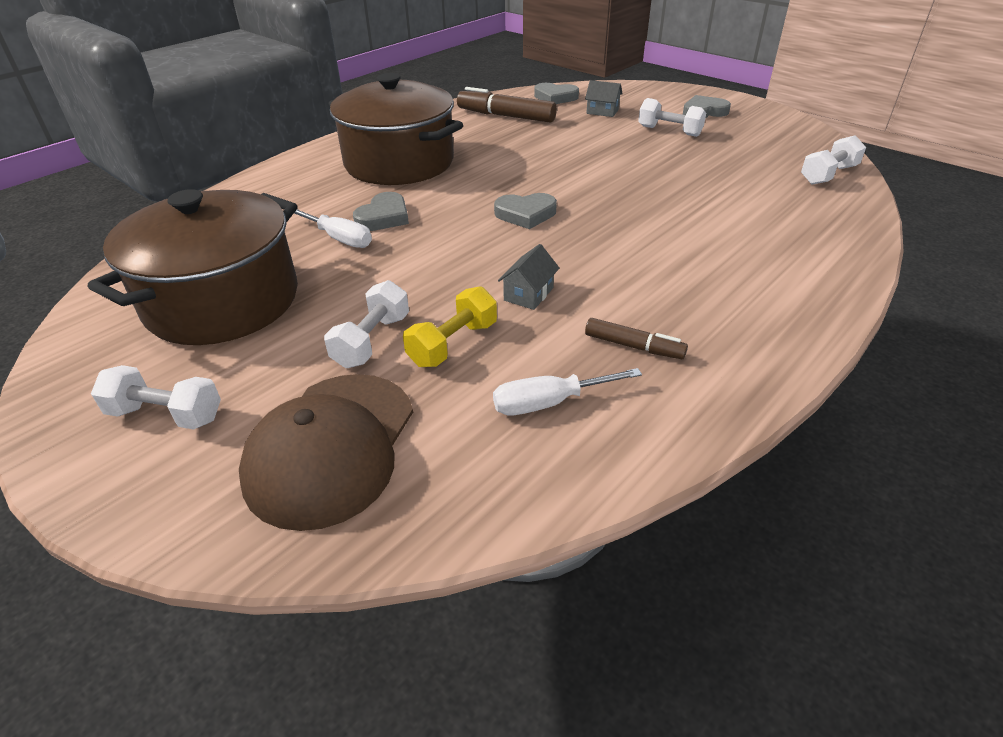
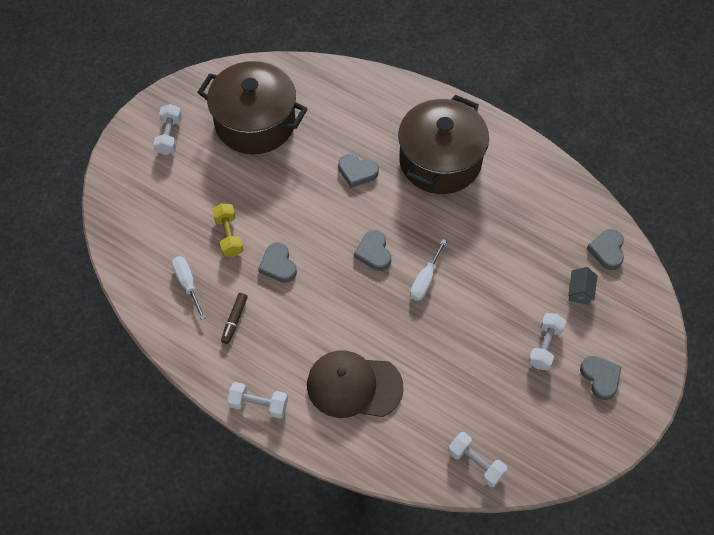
camera: 80 degrees right, 20 degrees up
(331, 447) = (154, 204): brown cap -> brown cap (354, 386)
(339, 239) = (326, 156): white screwdriver -> white screwdriver (425, 280)
(372, 341) = (228, 199): white dumbbell -> white dumbbell (258, 405)
(453, 344) = (229, 236): yellow dumbbell -> yellow dumbbell turned 45 degrees clockwise
(506, 116) = (550, 217): brown marker -> none
(528, 294) = (278, 265): grey house -> grey heart

